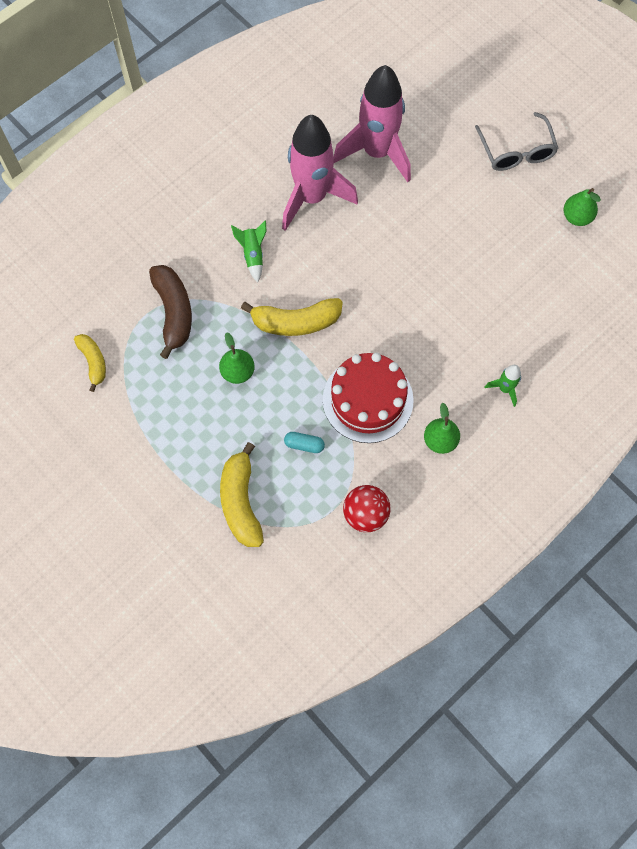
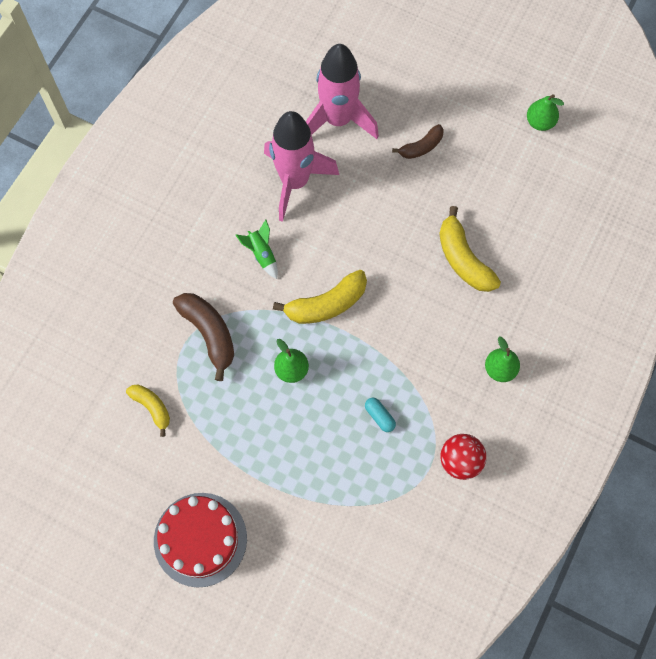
camera: 20 degrees left, 0 degrees up
(241, 502) = (343, 491): yellow banana -> yellow banana (463, 259)
(304, 444) = (379, 416): turquoise capsule -> turquoise capsule turned 60 degrees clockwise
(368, 400) = (420, 354): red cake -> red cake (200, 539)
(448, 203) = (421, 147): none -> brown banana
(505, 389) = (538, 301): green rocket -> none
(516, 151) = (463, 78): grey glasses -> none

